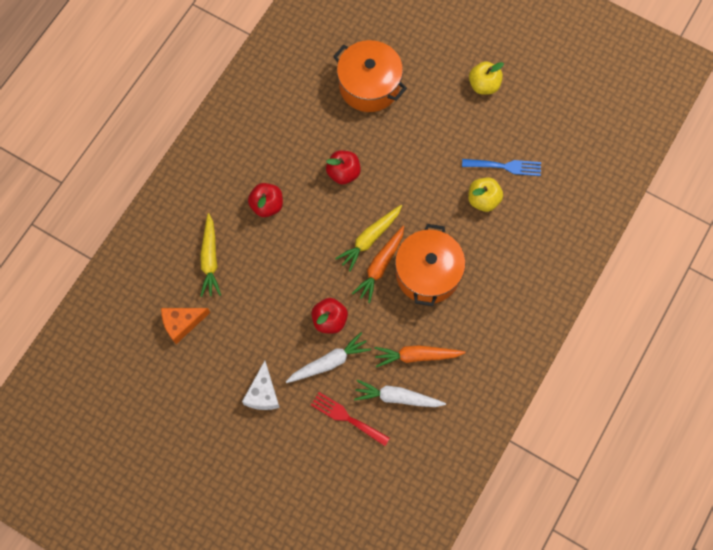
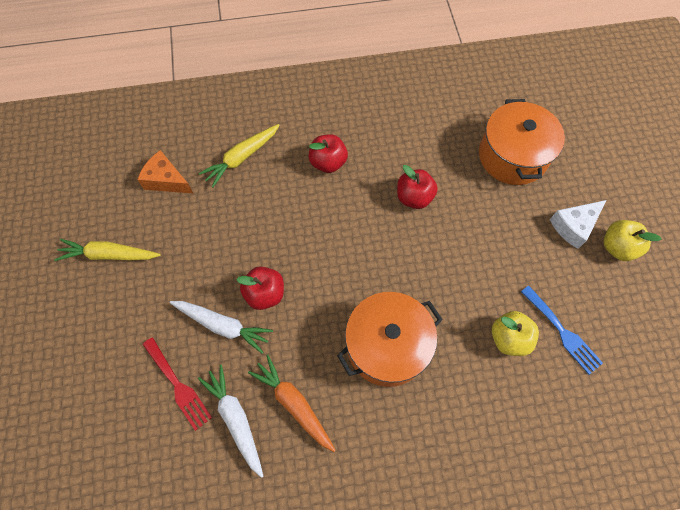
camera: 50 degrees right, 5 degrees down
(263, 393) = (149, 292): white cheese -> white cheese (574, 226)
(346, 417) = (178, 386): red fork -> red fork turned 150 degrees clockwise
(369, 239) = (373, 267): yellow carrot -> yellow carrot (109, 255)
(380, 266) = (355, 296): orange carrot -> none

